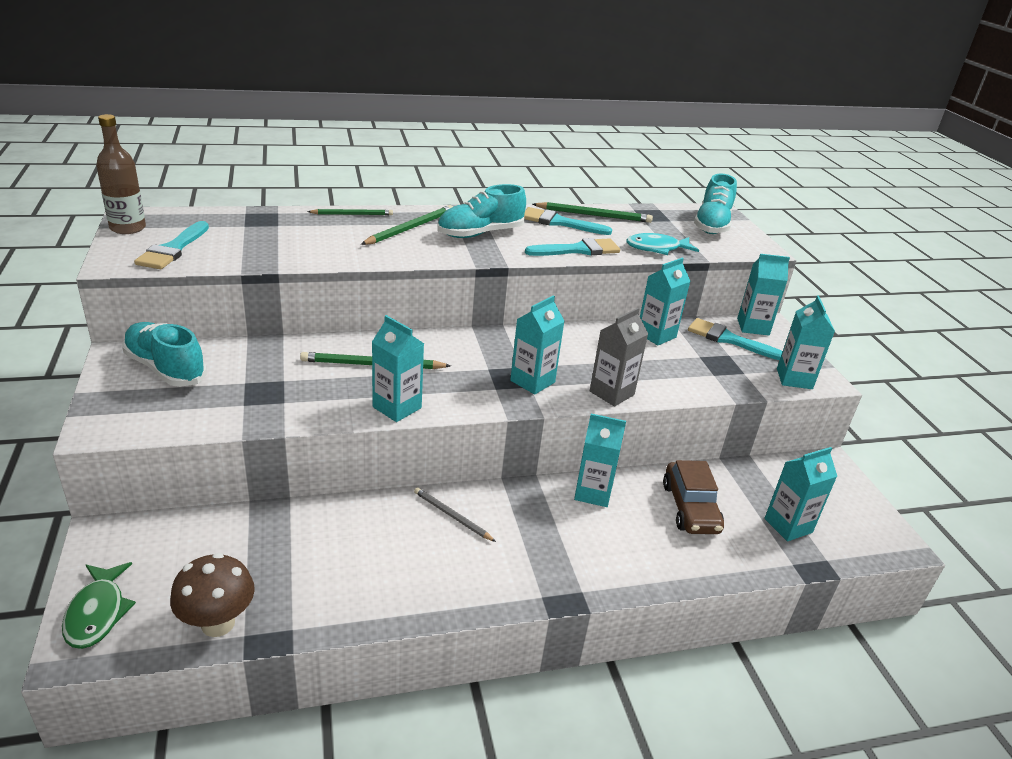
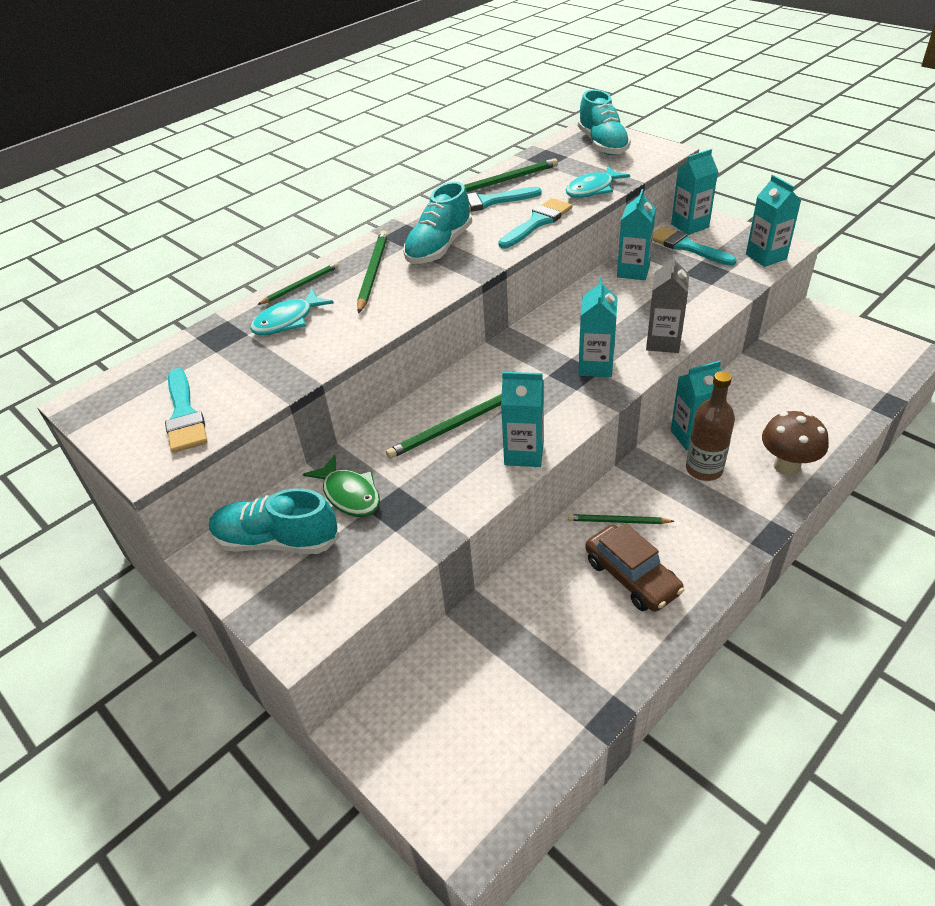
camera: 25 degrees left, 10 degrees up
(97, 613) = (446, 797): green fish -> green fish (349, 494)
(128, 228) = (100, 418): brown bottle -> brown bottle (704, 469)
(218, 623) = (553, 732): brown mushroom -> brown mushroom (787, 466)
(313, 229) = (287, 321): none -> turquoise fish
(452, 516) = (617, 521): grey pencil -> green pencil
(690, 508) = (767, 406): brown car -> brown car (632, 576)
(728, 339) = (686, 246): turquoise brush -> turquoise brush turned 45 degrees clockwise
(788, 525) = (839, 381): turquoise carton -> none

